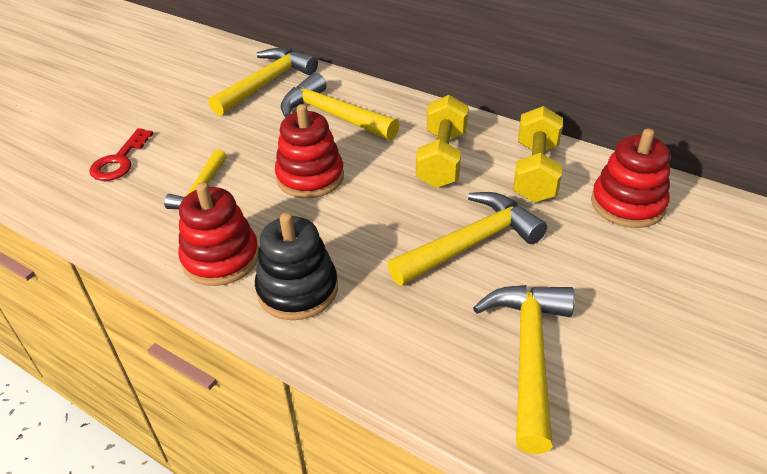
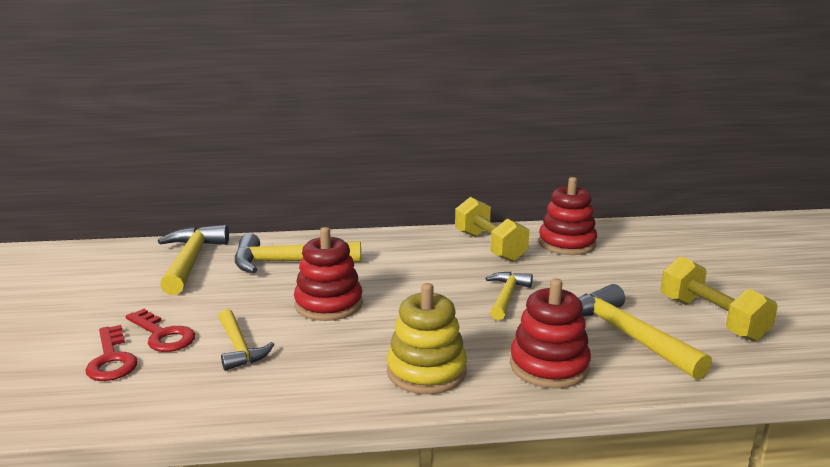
camera: 40 degrees left, 20 degrees down
(170, 153) = (163, 335): none -> red key
(221, 258) = (330, 381): red stacking toy -> red stacking toy (549, 366)
(297, 290) = (426, 371): black stacking toy -> yellow stacking toy
(442, 159) = (416, 260): yellow dumbbell -> yellow dumbbell (711, 319)
(471, 243) = (506, 296): yellow hammer -> yellow hammer, size x0.61

